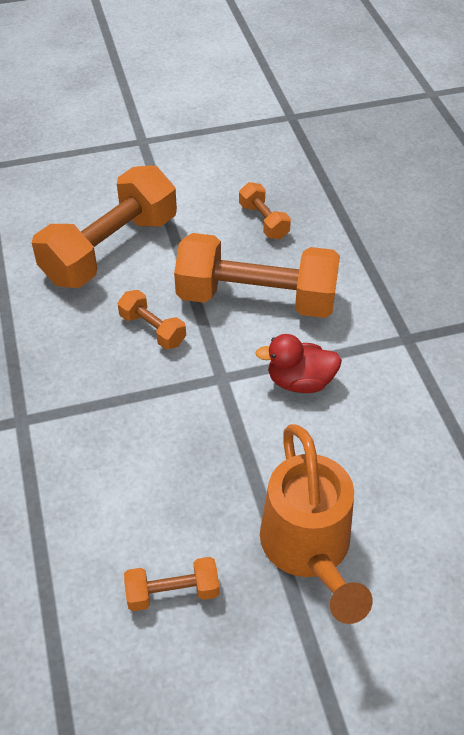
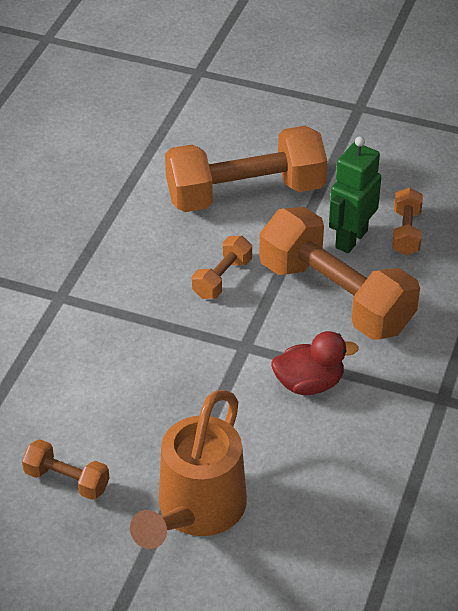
camera: 35 degrees right, 5 degrees down
(152, 329) = (222, 278): orange dumbbell -> orange dumbbell turned 45 degrees clockwise
(227, 246) = (351, 239): none -> green robot
(300, 381) = (309, 383): red duck -> red duck turned 135 degrees clockwise

